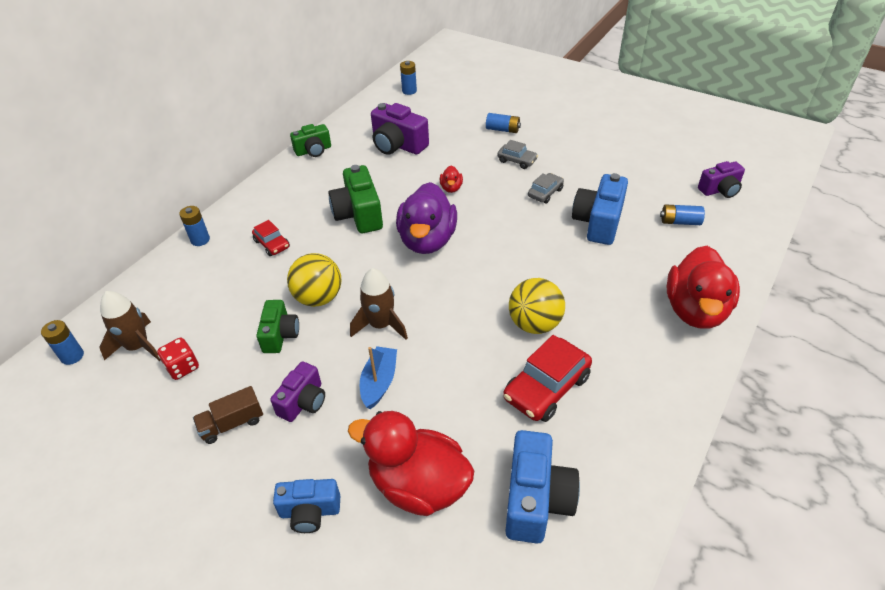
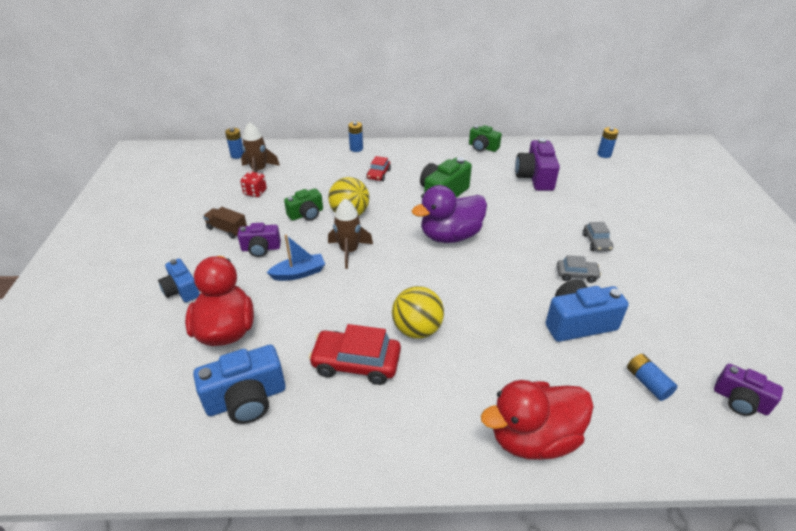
camera: 55 degrees right, 5 degrees down
(451, 188) = (519, 222): red duck -> none
(502, 129) = (625, 218): blue battery -> none

